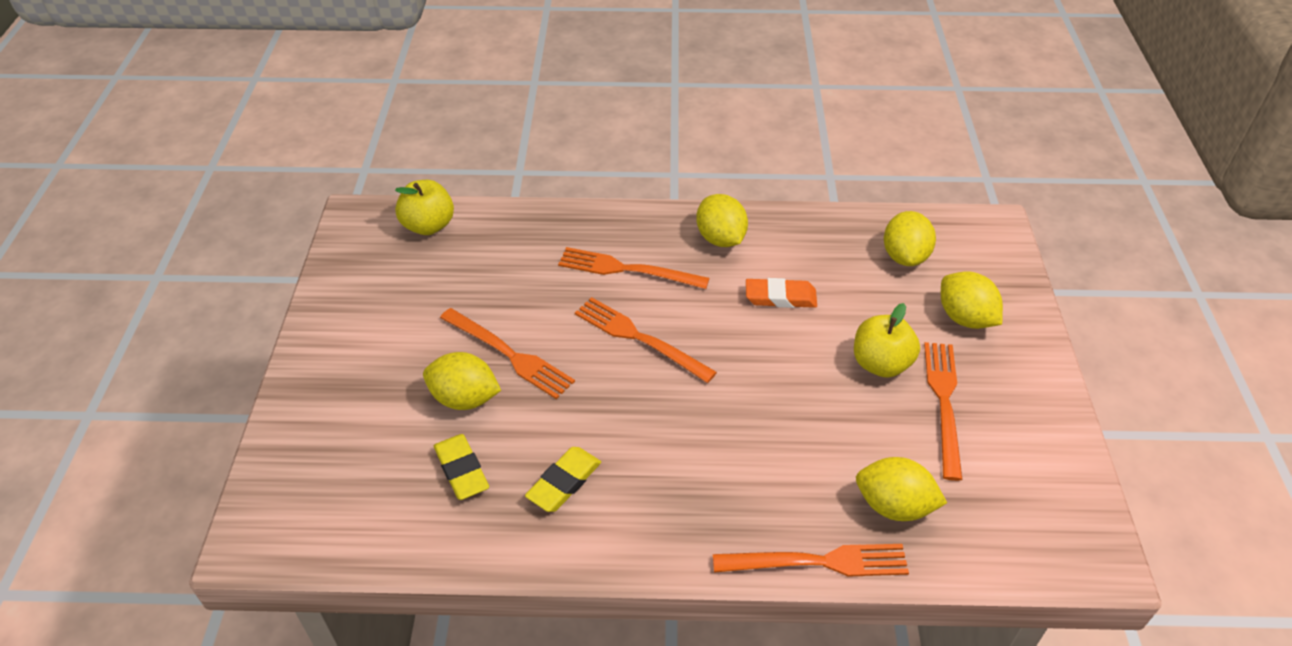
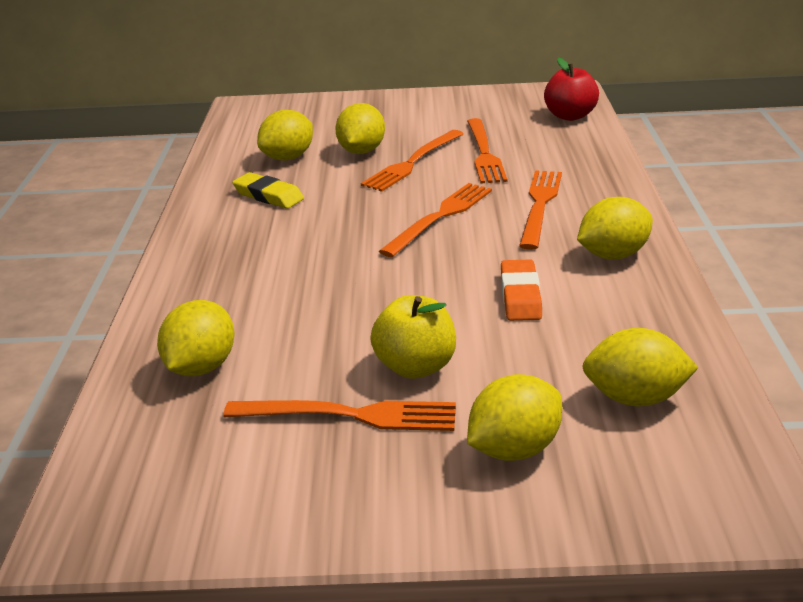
camera: 90 degrees right, 15 degrees down
(428, 226) = (570, 116): yellow apple -> red apple
(462, 470) = (288, 158): yellow eraser -> yellow lemon
(817, 562) = (149, 317): orange fork -> orange fork (484, 153)

